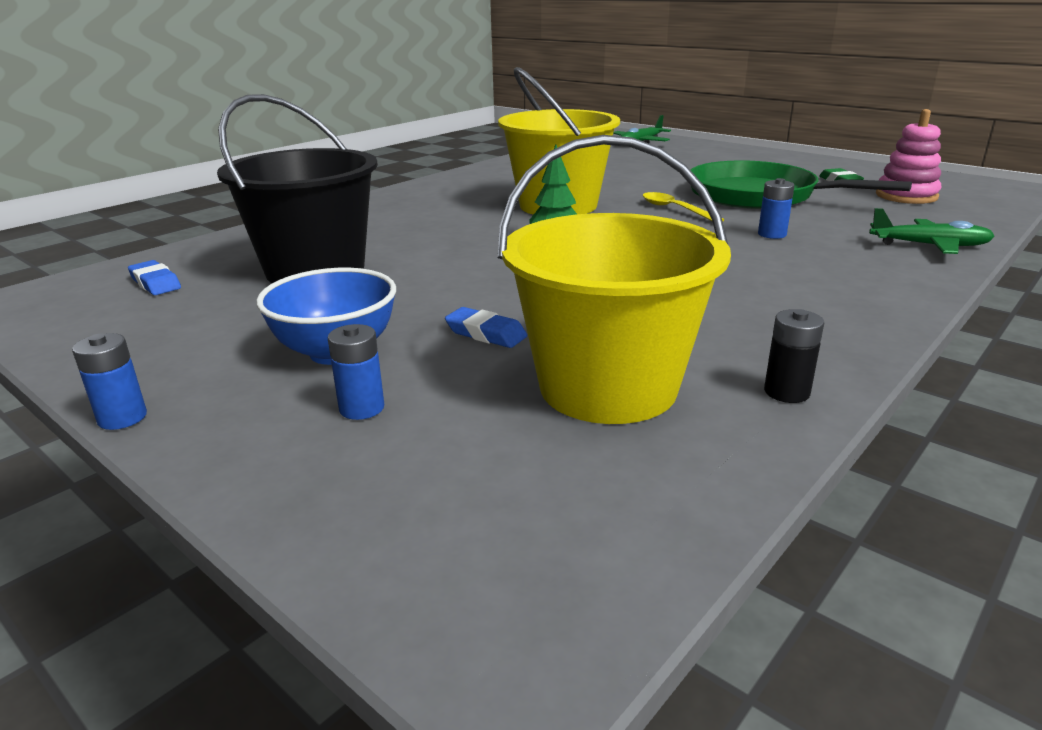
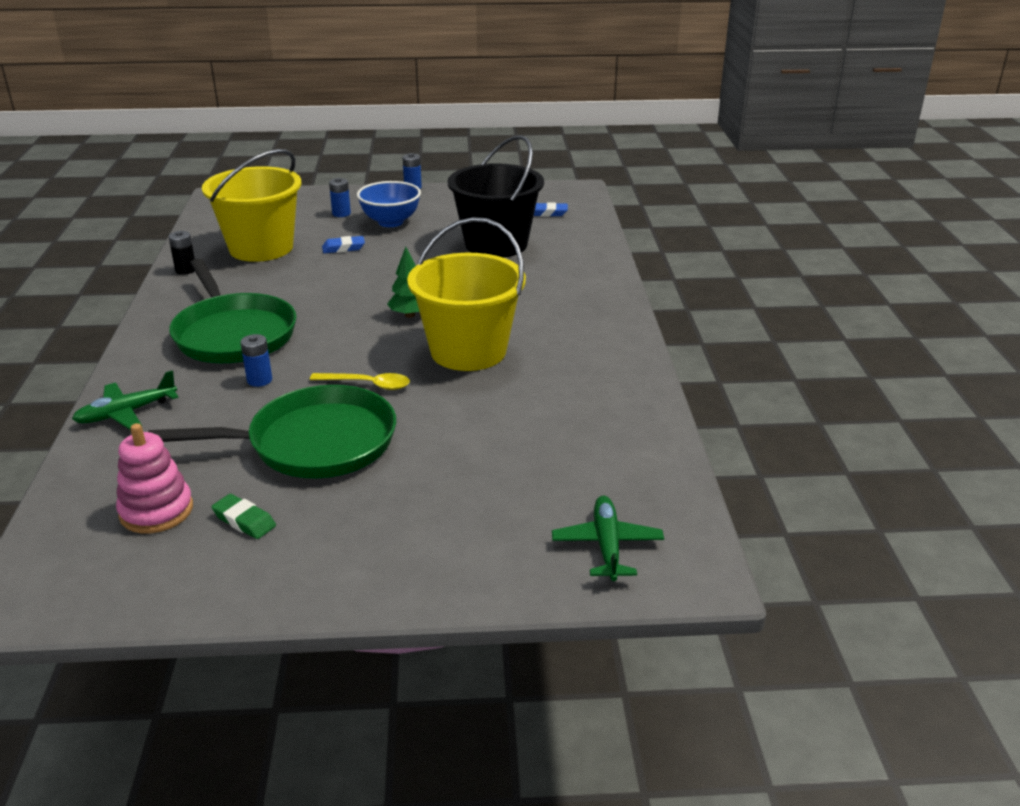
camera: 135 degrees right, 5 degrees up
(769, 275) = (234, 334): none -> green pan

